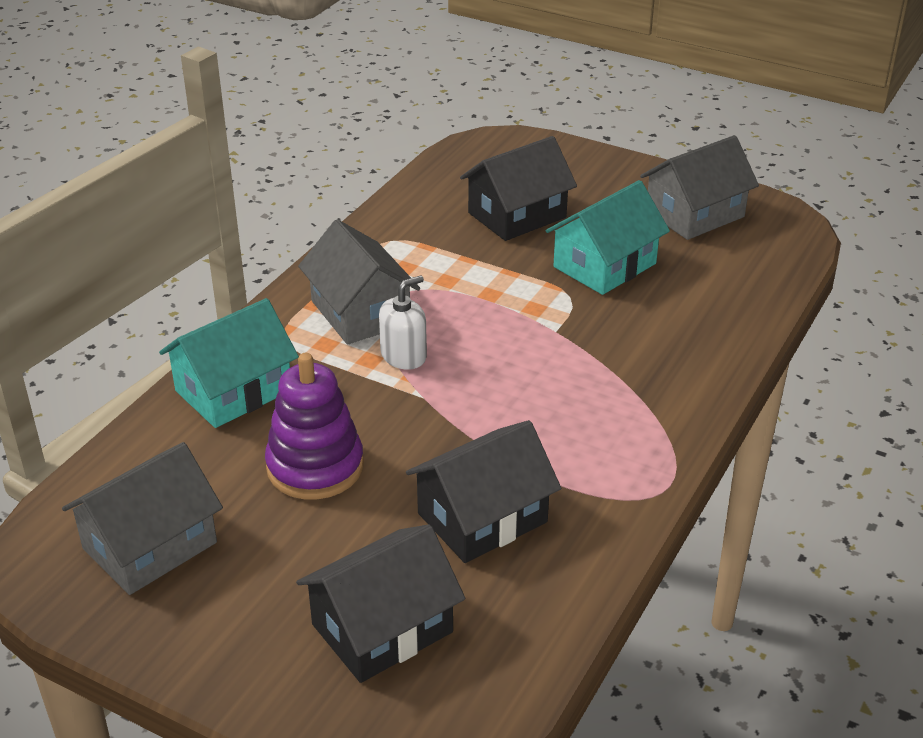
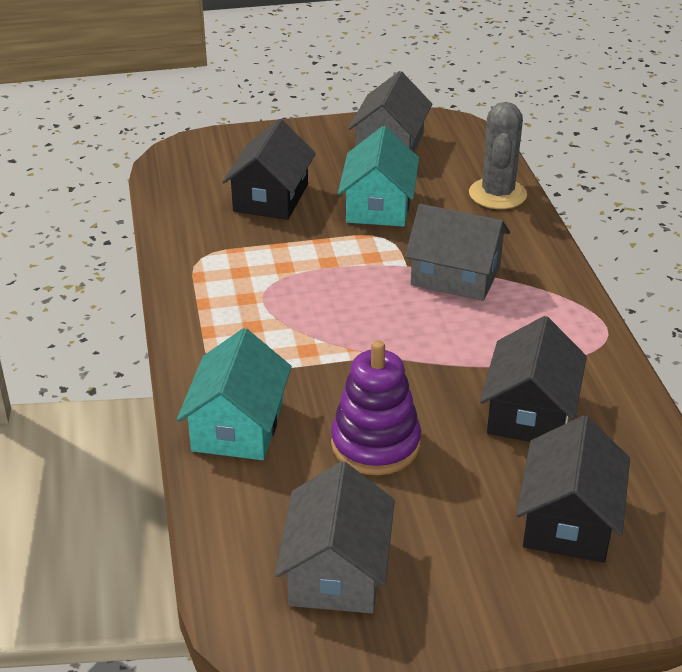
camera: 40 degrees left, 0 degrees up
(360, 312) = (253, 320): grey house -> grey house (455, 276)
(403, 356) = (328, 334): white soap dispenser -> none
(739, 307) = (497, 194): none -> grey cactus

